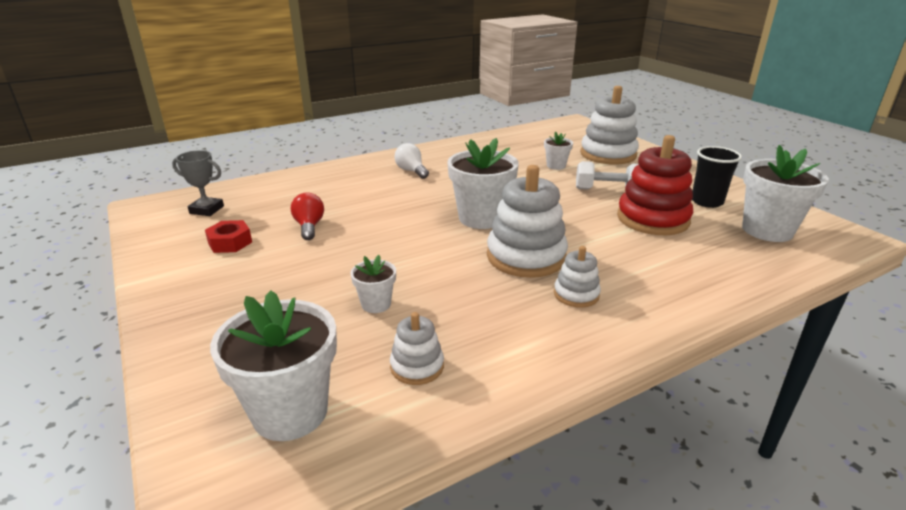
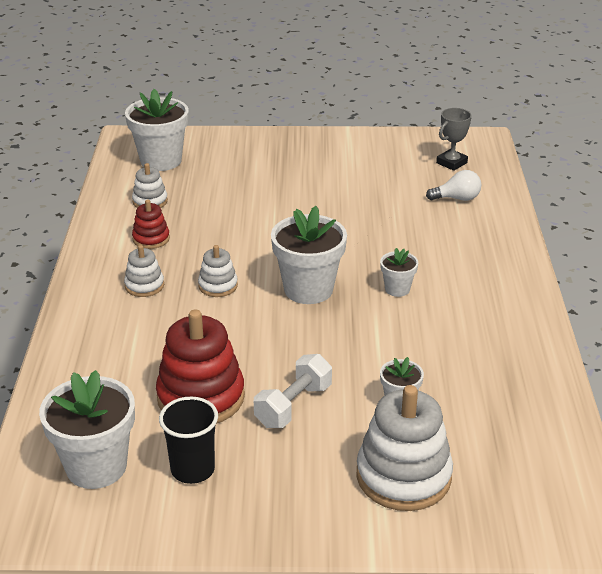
camera: 120 degrees right, 5 degrees up
(230, 242) = (376, 166): red nut -> none
(309, 226) = (374, 201): red light bulb -> none
(376, 304) = (227, 204): white flower pot -> white flower pot (397, 289)
(411, 171) = (466, 286): white light bulb -> white light bulb (457, 198)
(496, 327) = (151, 239): none -> red stacking toy
(526, 257) = (218, 286): white stacking toy -> white stacking toy, size x0.51

